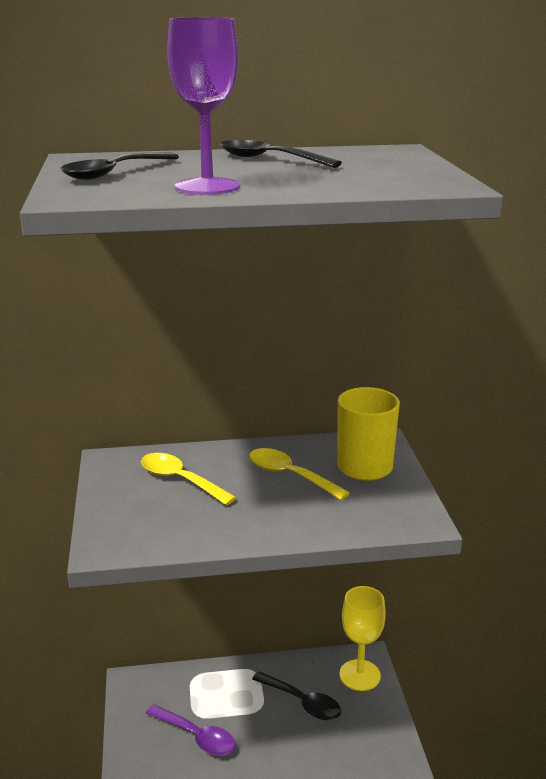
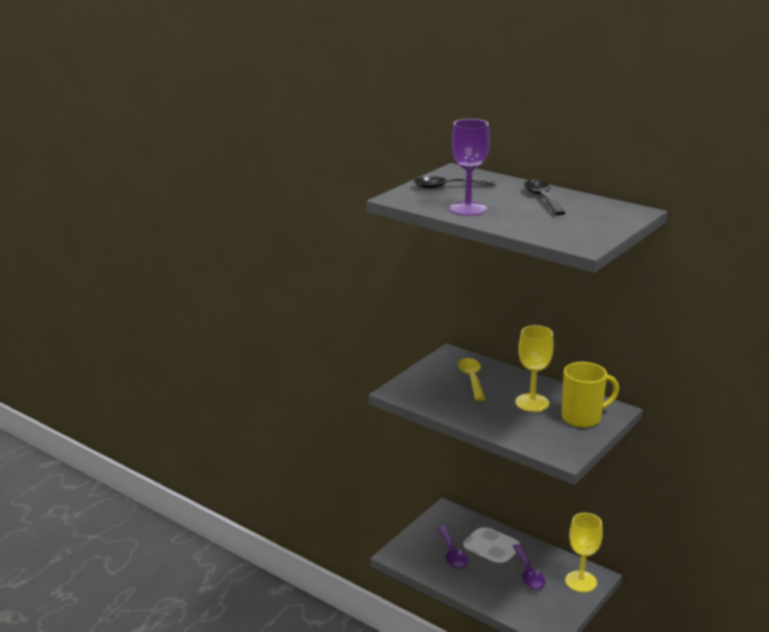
camera: 45 degrees right, 0 degrees up
(290, 475) = (532, 403): yellow spoon -> yellow goblet
(302, 702) = (528, 573): black spoon -> purple spoon

